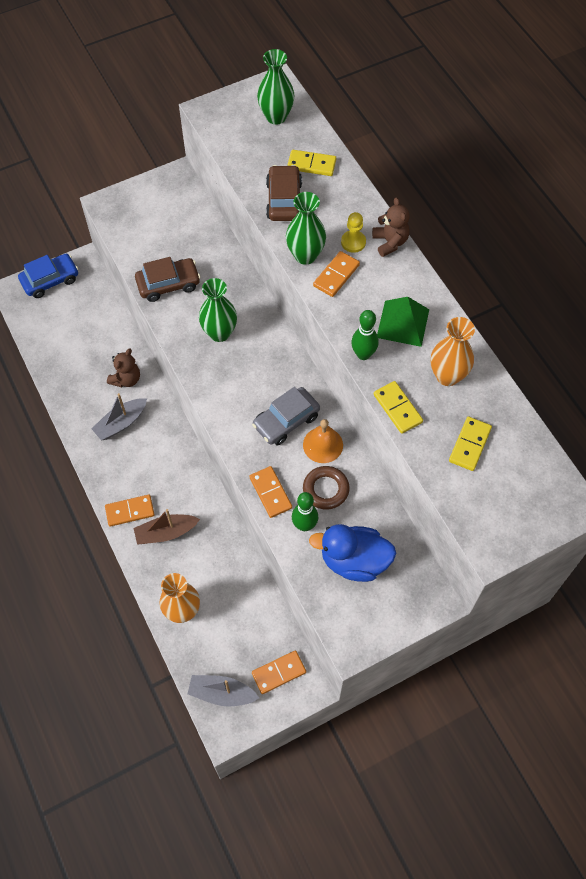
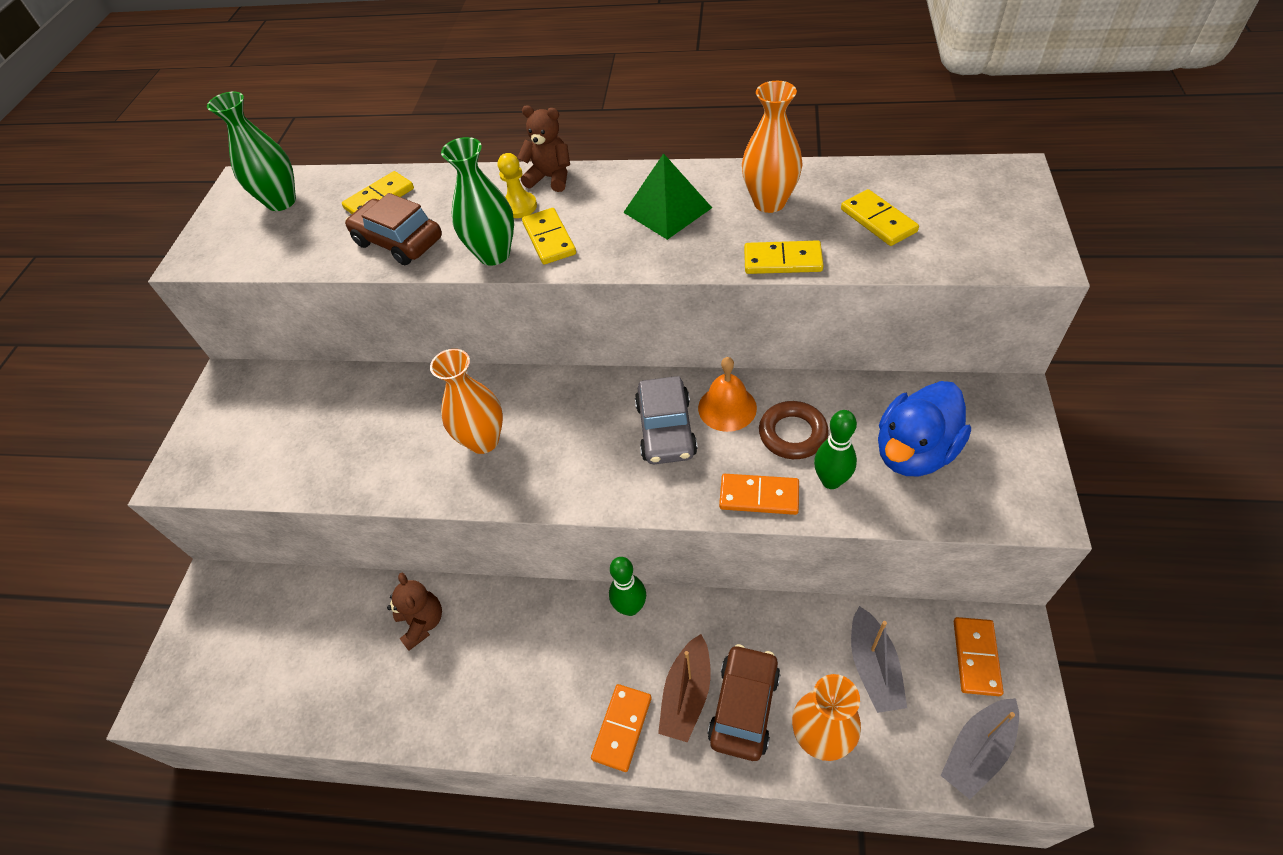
camera: 50 degrees left, 10 degrees down
(50, 280) = (190, 643): blue car -> none
(121, 423) = (480, 665): grey boat -> grey boat (873, 667)
(168, 284) = (361, 463): brown car -> brown car (744, 706)
(219, 333) = (483, 440): green vase -> orange vase
(336, 275) = (549, 239): orange domino -> yellow domino
(363, 354) = (681, 260): green bowling pin -> green bowling pin (630, 607)

